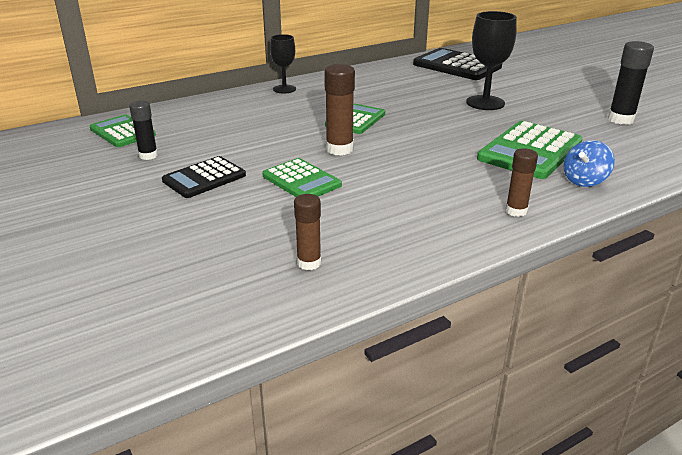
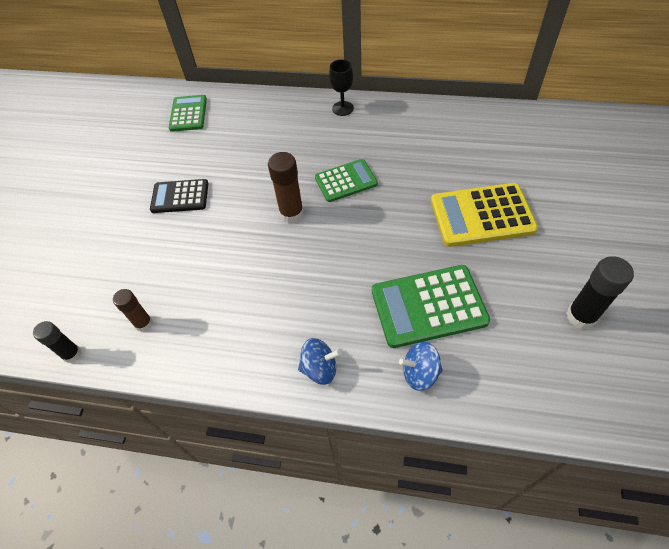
camera: 45 degrees right, 25 degrees up
(148, 155) = (176, 151): black glue stick -> black glue stick (72, 354)
(301, 181) = (228, 236): green calculator -> none
(457, 66) = (533, 141): black calculator -> none
(485, 103) = (482, 215): black goblet -> yellow calculator
(516, 211) = (320, 368): brown glue stick -> blue spinning top

